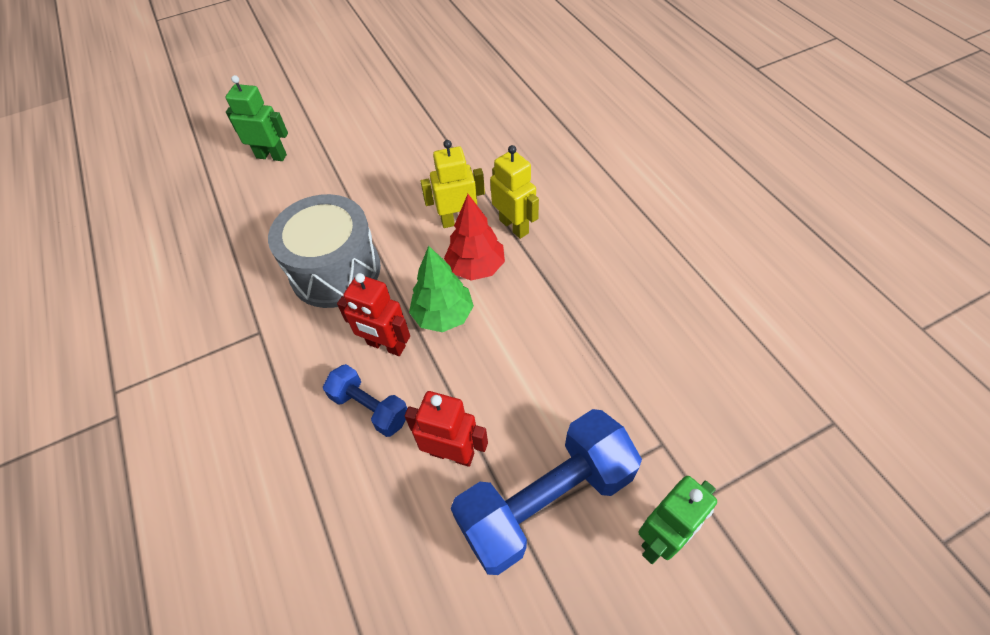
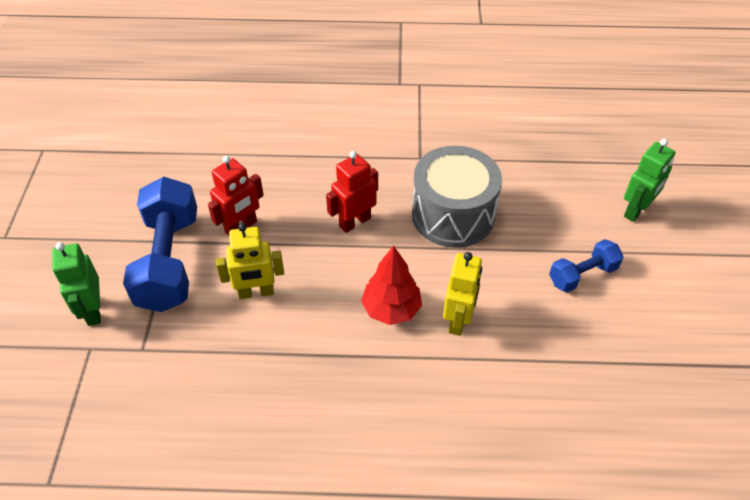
camera: 115 degrees right, 5 degrees down
(370, 408) = (309, 197): blue dumbbell -> blue dumbbell (582, 275)
(443, 315) = (356, 266): green tree -> none
(514, 226) = (421, 362): yellow robot -> yellow robot (256, 292)

